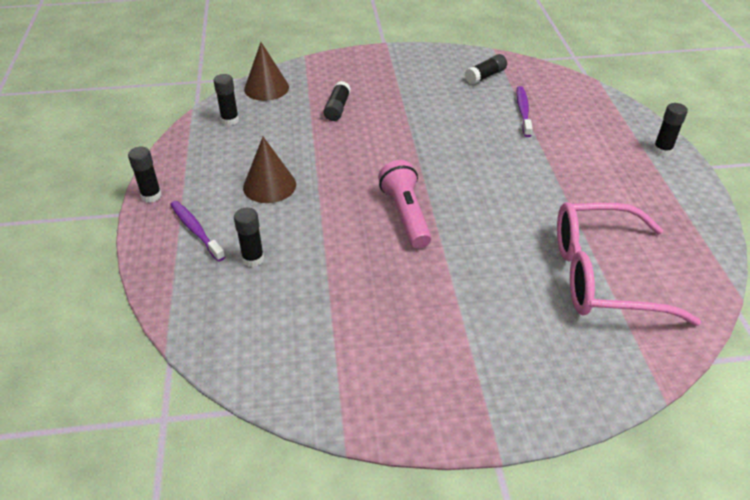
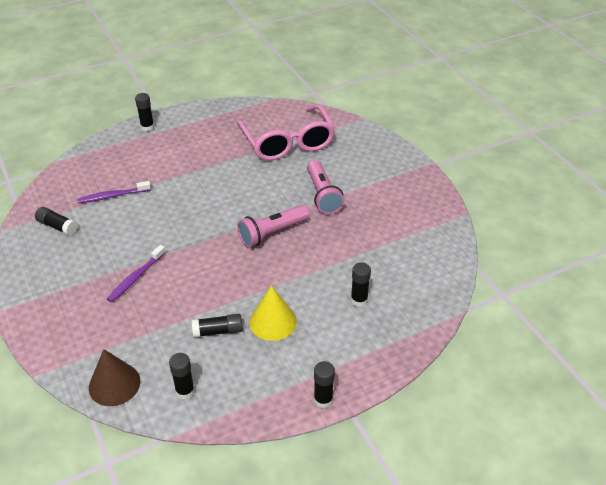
camera: 110 degrees left, 0 degrees up
(196, 230) = (348, 347): purple toothbrush -> purple toothbrush (136, 278)
(269, 185) = (273, 321): brown cone -> yellow cone
(337, 108) = (139, 313): black glue stick -> black glue stick (218, 331)
(462, 281) = (323, 195): none -> pink flashlight

